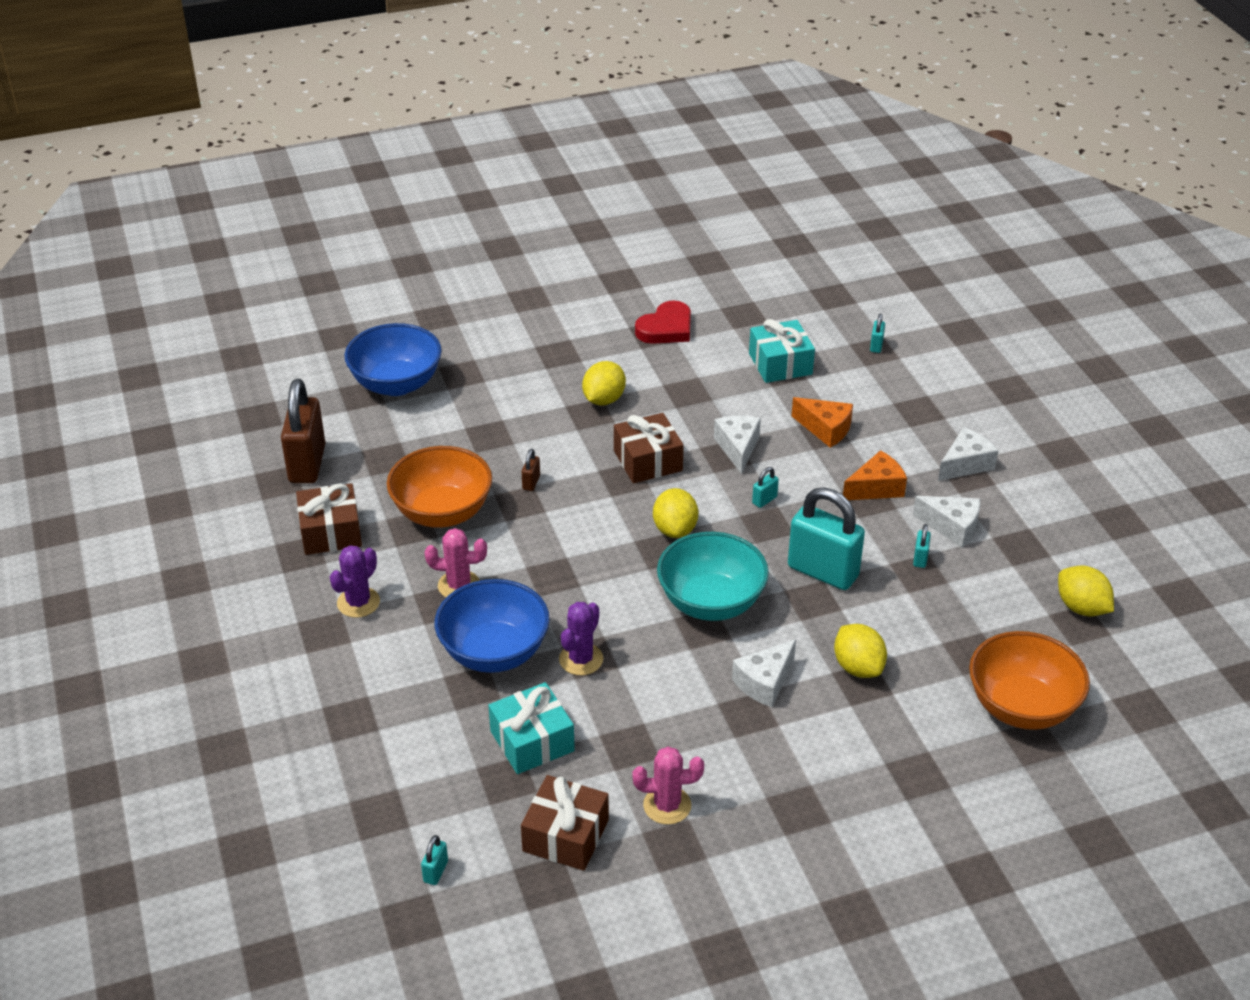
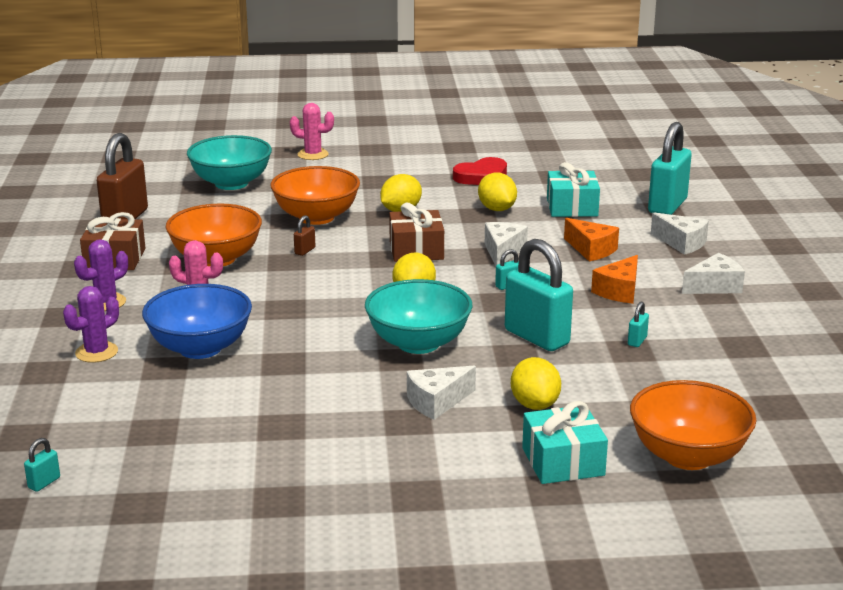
camera: 15 degrees right, 15 degrees down
(396, 384) = (231, 183): blue bowl -> turquoise bowl
(518, 426) = (316, 217): none -> orange bowl
(532, 741) = (194, 409): turquoise gift -> turquoise gift (563, 462)
(565, 835) = (180, 477): brown gift -> none
(581, 659) = (275, 363): purple cactus -> purple cactus (96, 352)
(667, 805) = (290, 472): pink cactus -> pink cactus (313, 154)
(876, 346) = (667, 206): turquoise padlock -> turquoise padlock, size x2.47
(876, 488) = (619, 291): orange cheese -> orange cheese turned 135 degrees clockwise
(952, 527) = (680, 324): white cheese -> white cheese (681, 243)
(1081, 608) = (786, 395): yellow lemon -> yellow lemon (497, 209)

